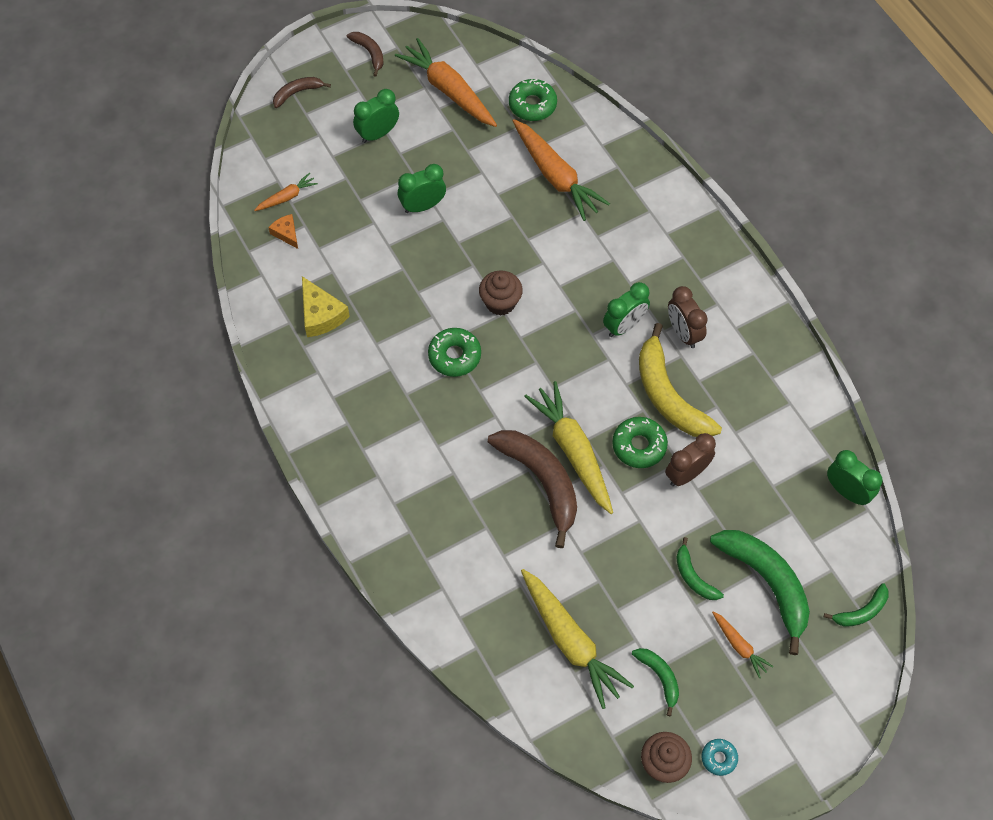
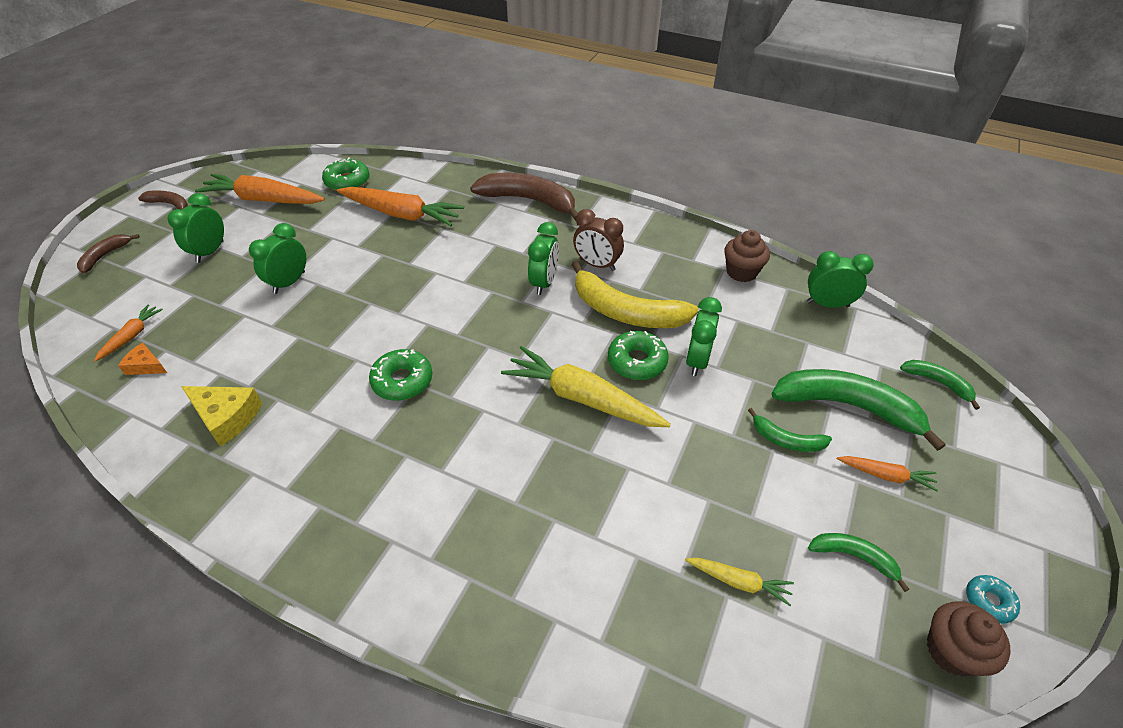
camera: 35 degrees left, 15 degrees down
(500, 302) = (418, 318): brown cupcake -> brown cupcake (741, 272)
(541, 481) = (574, 441): brown banana -> brown banana (529, 200)
(570, 641) = (738, 582): yellow carrot -> yellow carrot, size x0.49
(686, 474) = (697, 360): brown clock -> green clock
(861, 611) = (938, 383): green banana -> green banana turned 75 degrees counterclockwise

